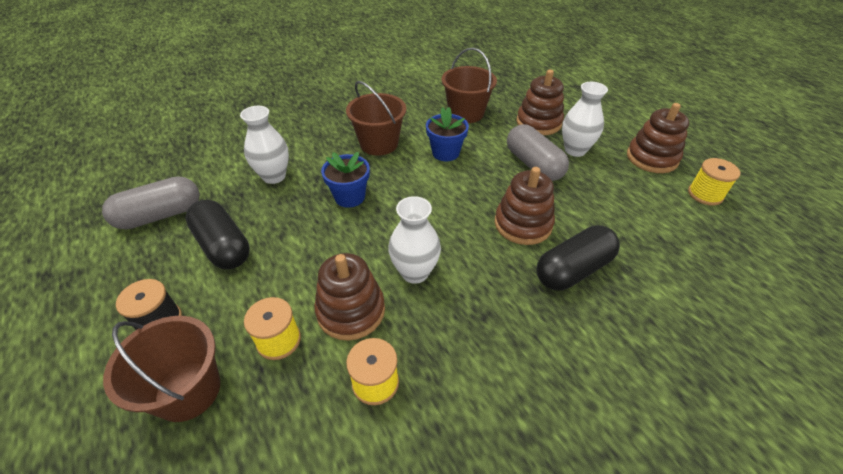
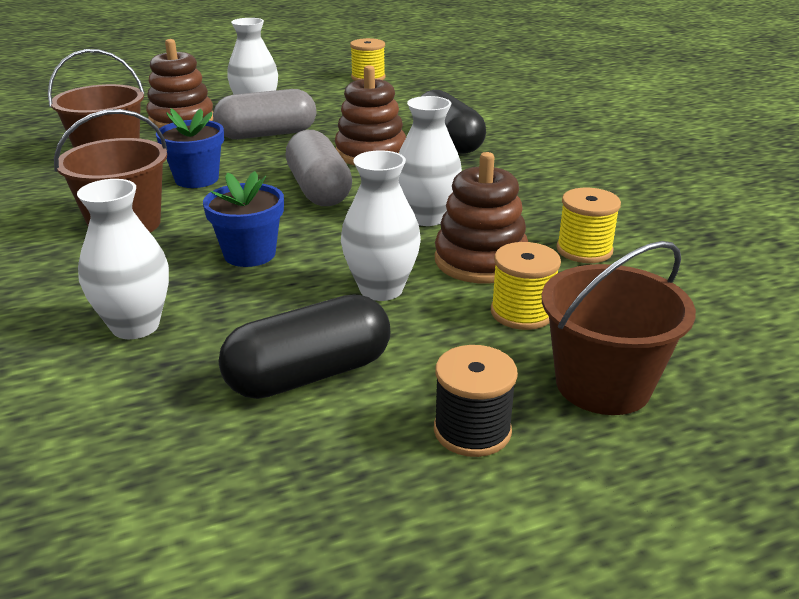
camera: 80 degrees left, 15 degrees down
(160, 215) = (165, 473): grey capsule -> grey capsule (319, 190)
(309, 262) = (381, 289): none -> white vase
(651, 158) = (299, 84): brown stacking toy -> none

